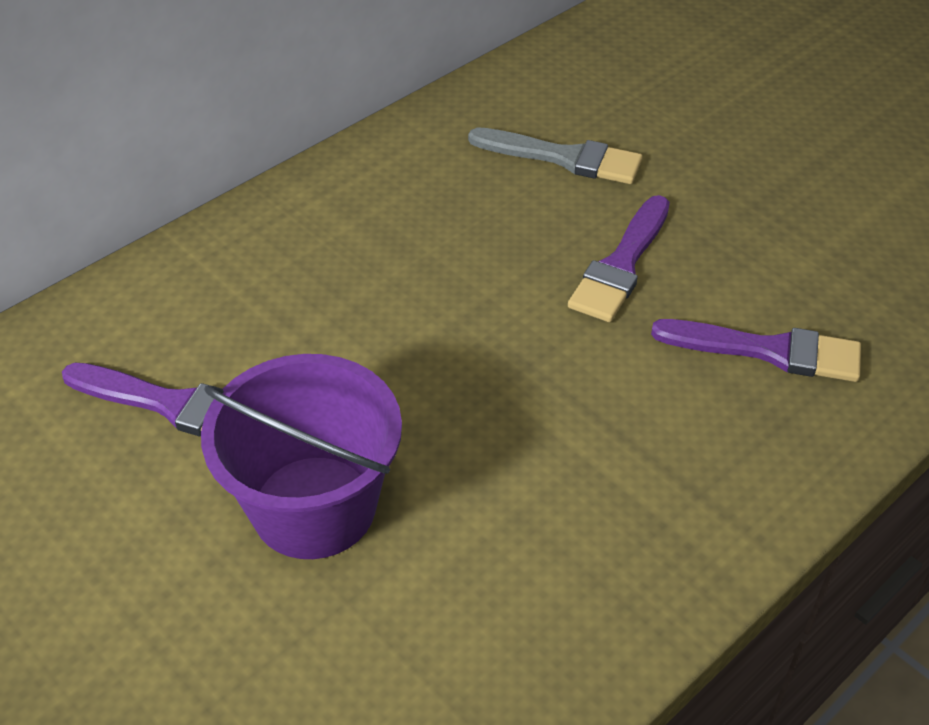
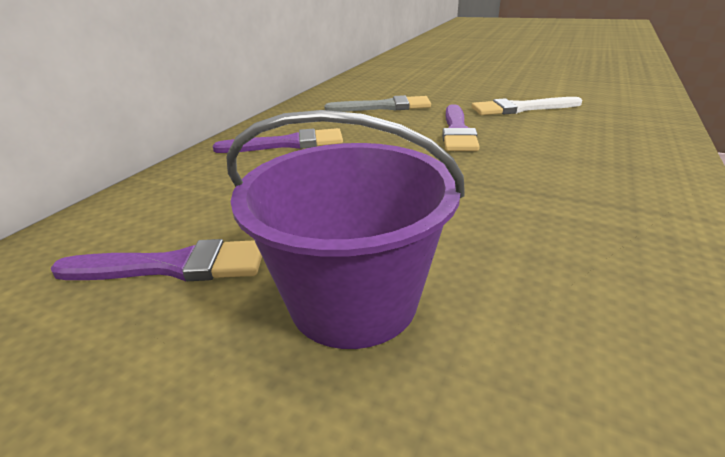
camera: 20 degrees left, 15 degrees down
(768, 351) = (579, 142): purple brush -> purple brush (288, 144)
(770, 233) = (520, 108): none -> white brush

